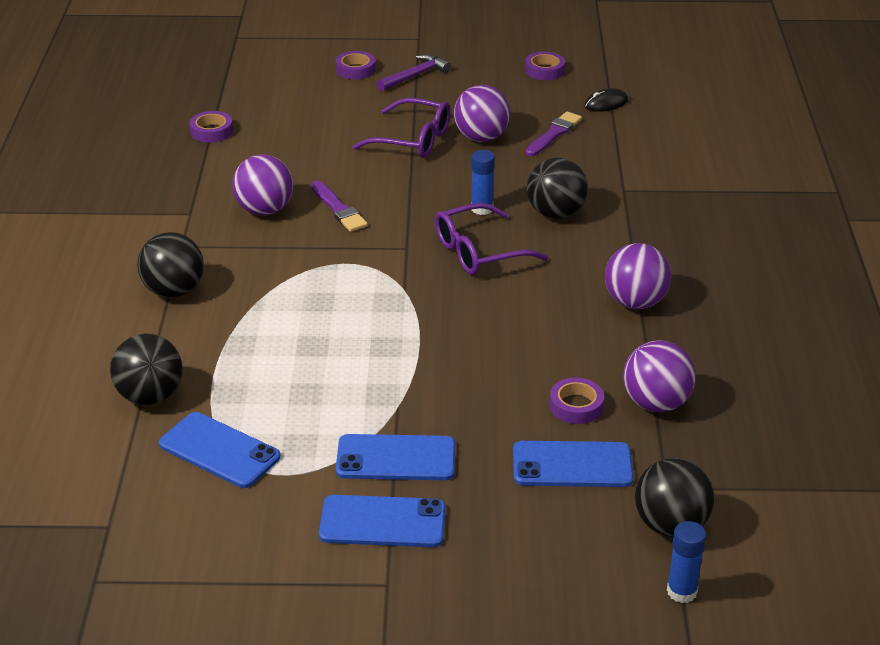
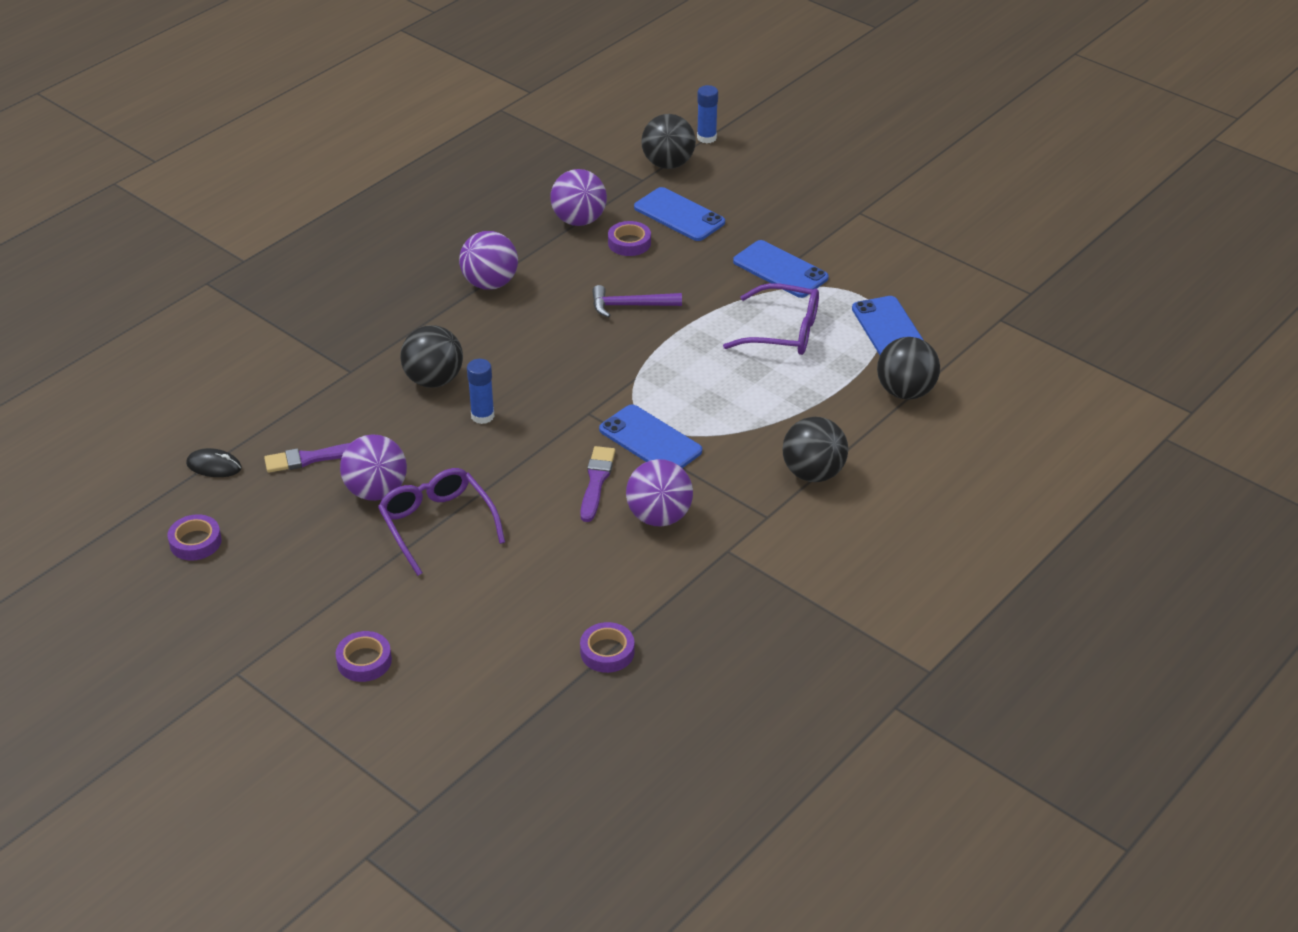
camera: 140 degrees left, 5 degrees up
(382, 522) = (828, 241): blue phone -> blue phone (650, 440)
(415, 76) = (321, 612): purple hammer -> purple hammer (630, 306)
(479, 252) = (539, 379): purple glasses -> purple glasses (783, 332)

